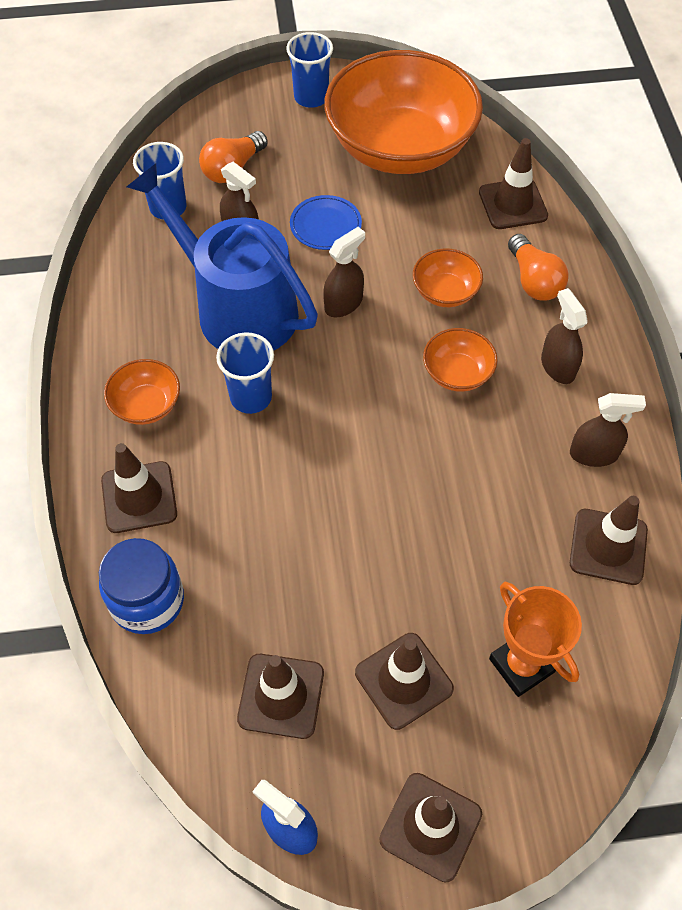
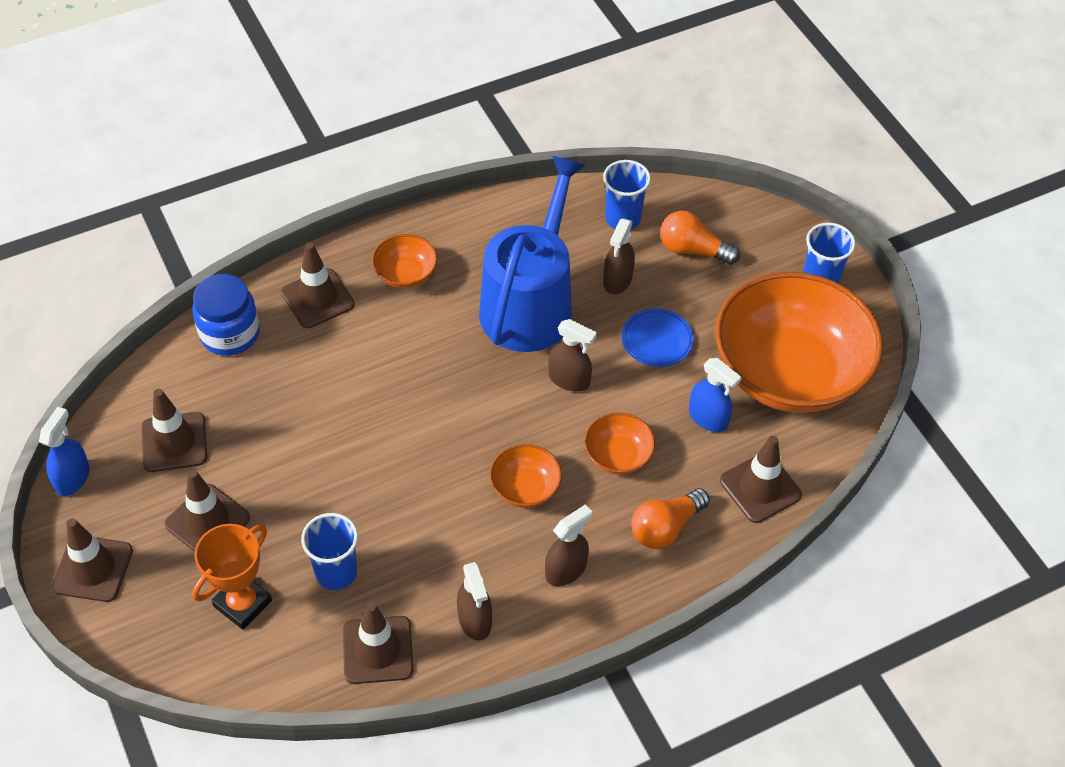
camera: 70 degrees right, 5 degrees down
(251, 397) = (440, 341): blue cup -> blue cup (336, 572)
(427, 216) = (708, 418): none -> blue spray bottle

